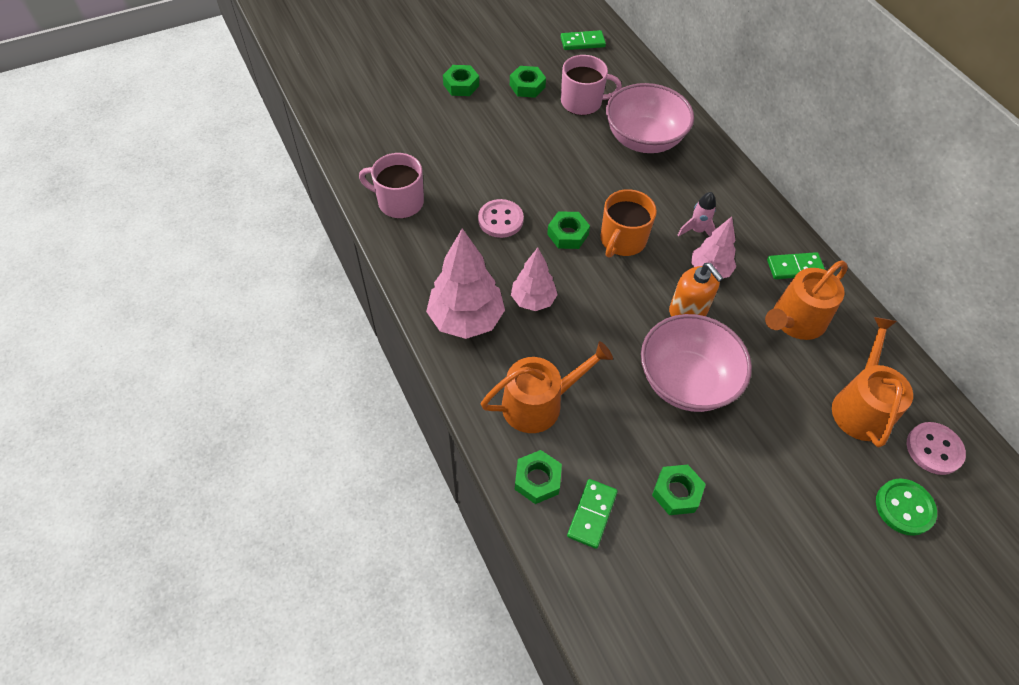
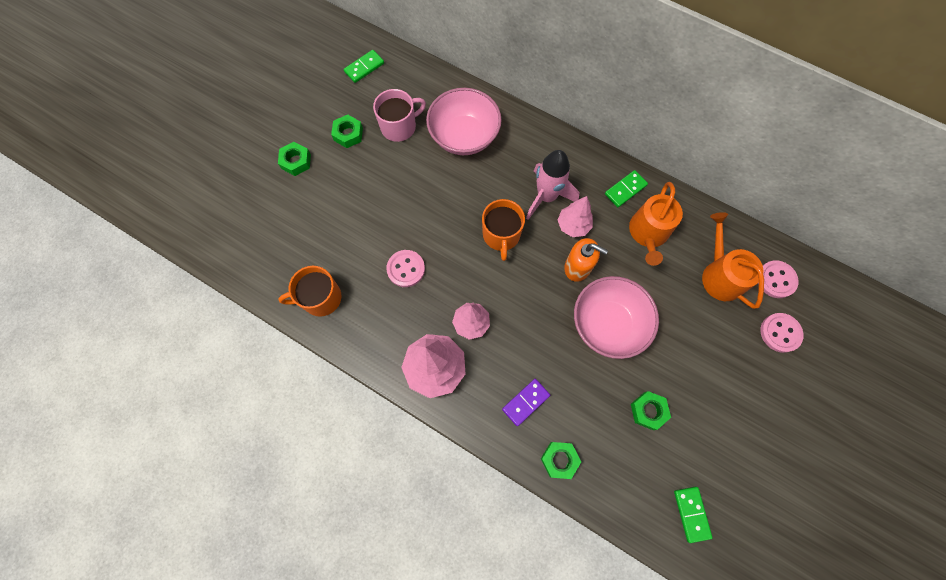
camera: 30 degrees left, 15 degrees up
(399, 202) = (320, 298): pink mug -> orange mug
(539, 403) = (525, 402): orange watering can -> purple domino
(567, 234) = (461, 253): green nut -> none
(592, 514) = (607, 461): green domino -> green domino (691, 514)
(697, 231) = (546, 197): pink rocket -> pink rocket, size x1.85
(904, 507) = (780, 333): green button -> pink button

